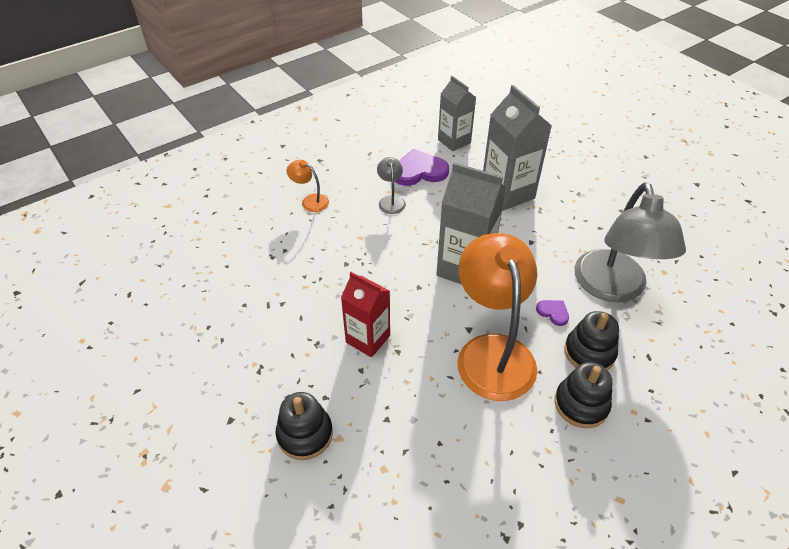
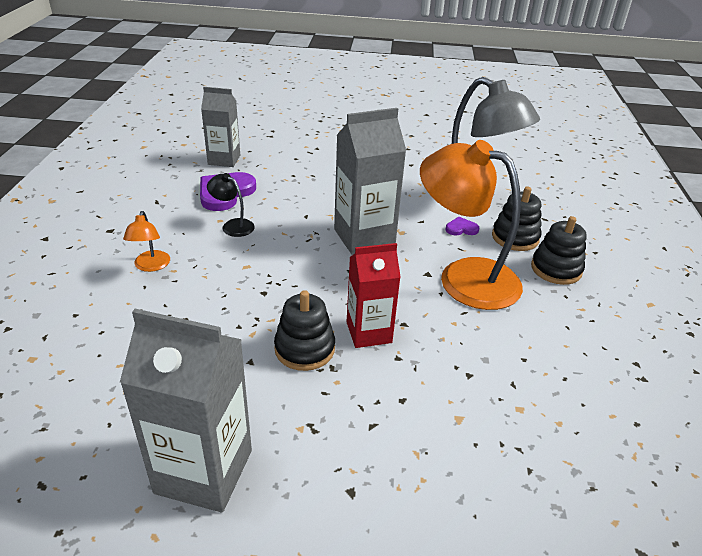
camera: 50 degrees left, 10 degrees down
(305, 434) = (430, 440): black stacking toy -> black stacking toy (304, 349)
(310, 201) = (151, 266): orange lamp -> orange lamp turned 75 degrees counterclockwise
(391, 201) = (233, 225): grey lamp -> black lamp
(507, 193) = (319, 174): grey carton -> grey carton (204, 471)

